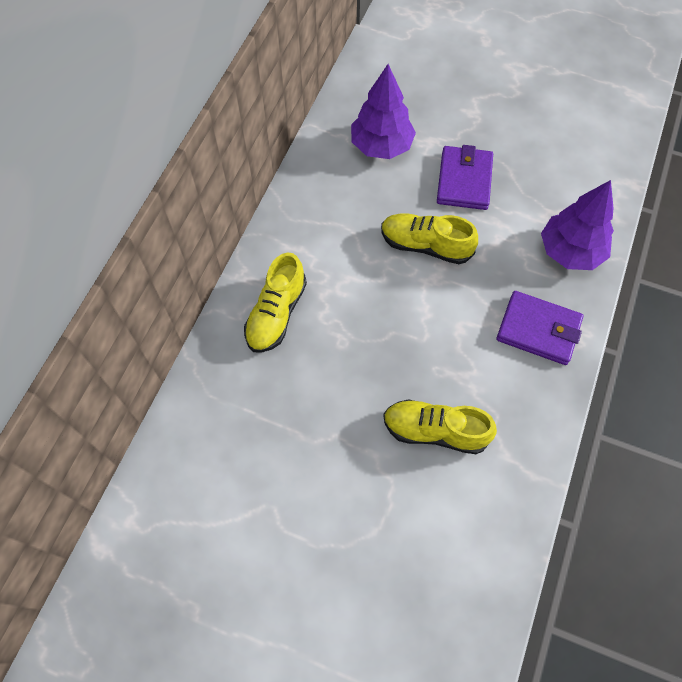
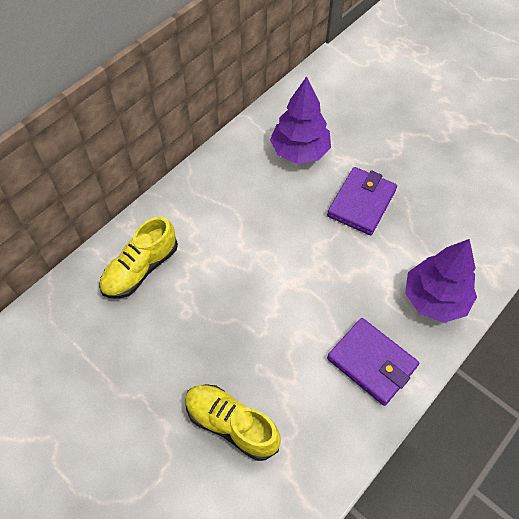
camera: 20 degrees right, 5 degrees down
(425, 245) = (300, 250): yellow shoe -> none

